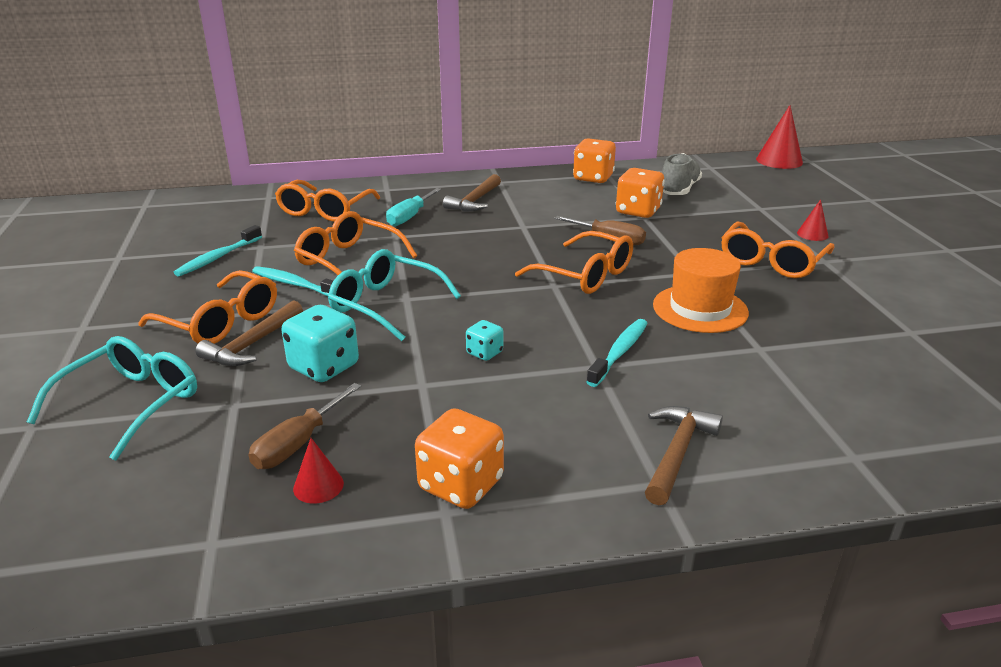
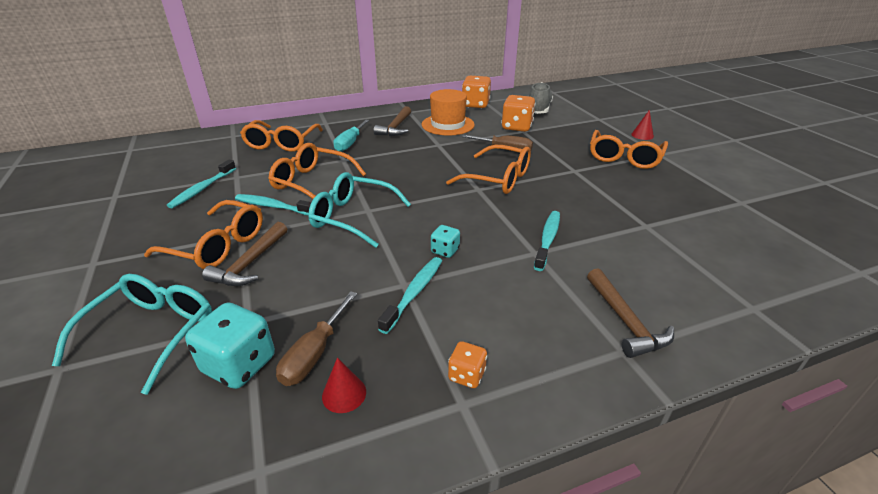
camera: 10 degrees left, 5 degrees up
(324, 367) = (317, 277): turquoise dice -> turquoise dice (239, 364)
(431, 394) = (414, 293): none -> turquoise toothbrush
(460, 485) = (466, 375): orange dice -> orange dice, size x0.54
(677, 453) = (625, 321): brown hammer -> brown hammer turned 150 degrees clockwise
(700, 309) = (591, 198): orange hat -> orange hat (448, 125)
(779, 161) = (596, 84): red cone -> none

